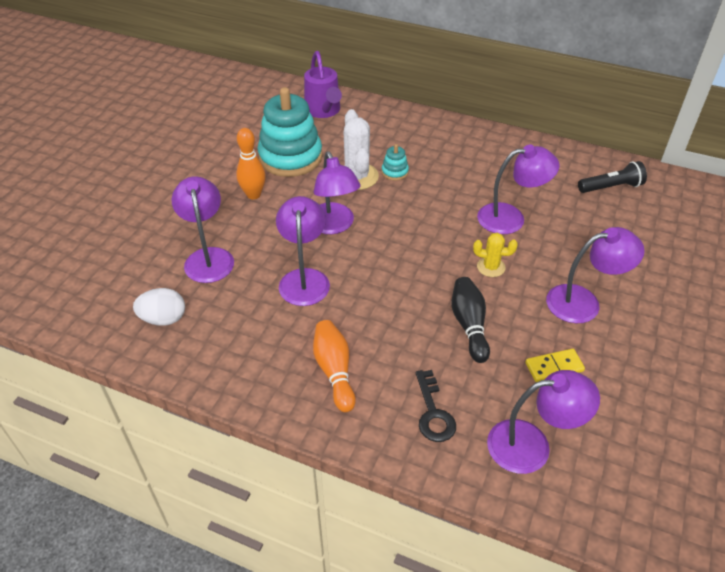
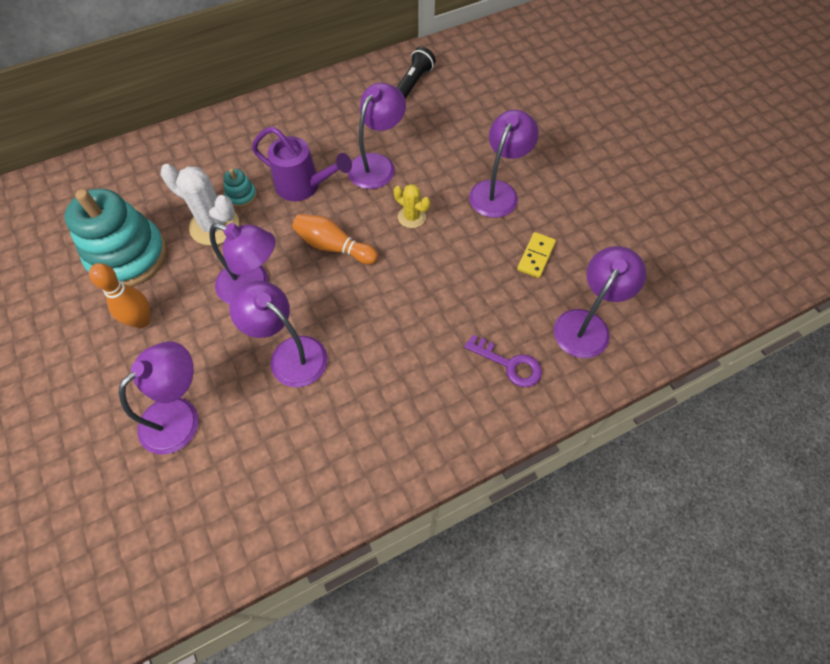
camera: 50 degrees left, 15 degrees up
(163, 319) = (217, 507): white egg -> none
(208, 257) = (180, 415): purple lamp -> purple lamp turned 105 degrees clockwise
(323, 111) = (99, 186): purple watering can -> purple watering can (303, 186)
(334, 371) = (410, 404): orange bowling pin -> orange bowling pin (334, 247)
(433, 412) = (509, 364): black key -> purple key
(469, 325) = (452, 276): black bowling pin -> none
(491, 267) = (411, 217): yellow cactus -> yellow cactus turned 75 degrees clockwise

